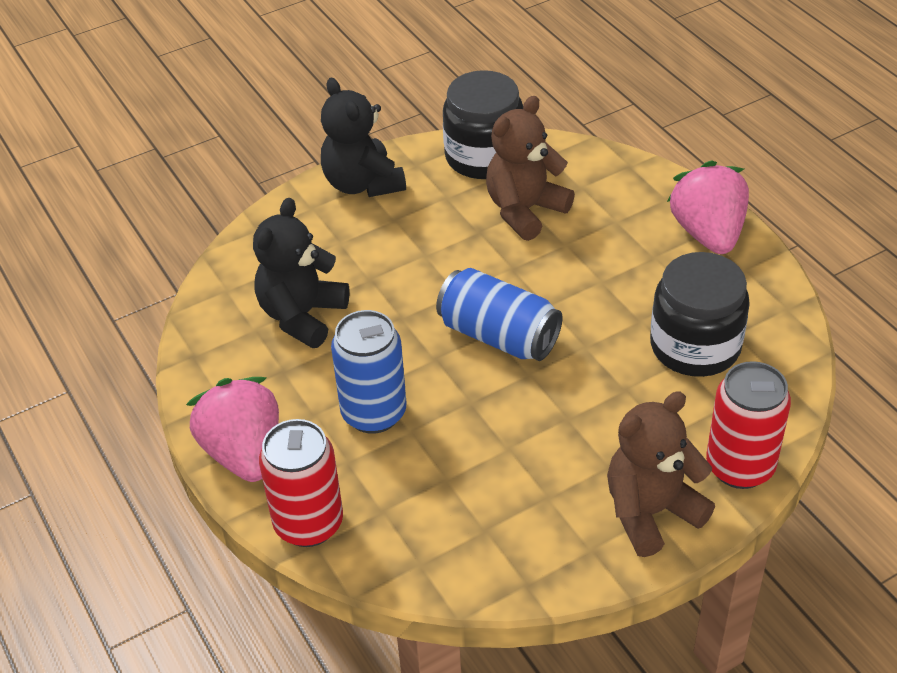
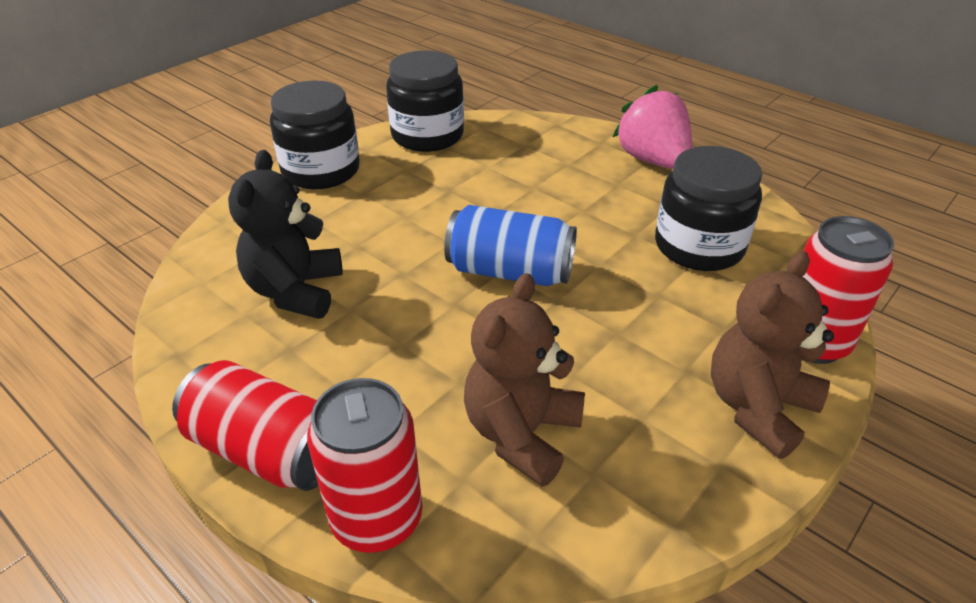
camera: 20 degrees left, 5 degrees down
(244, 452) = (267, 450): pink strawberry -> red can
(362, 184) = (321, 171): black teddy bear -> black jar
(374, 413) = (410, 371): blue can -> none
(525, 210) = (484, 168): brown teddy bear -> brown teddy bear (521, 433)

